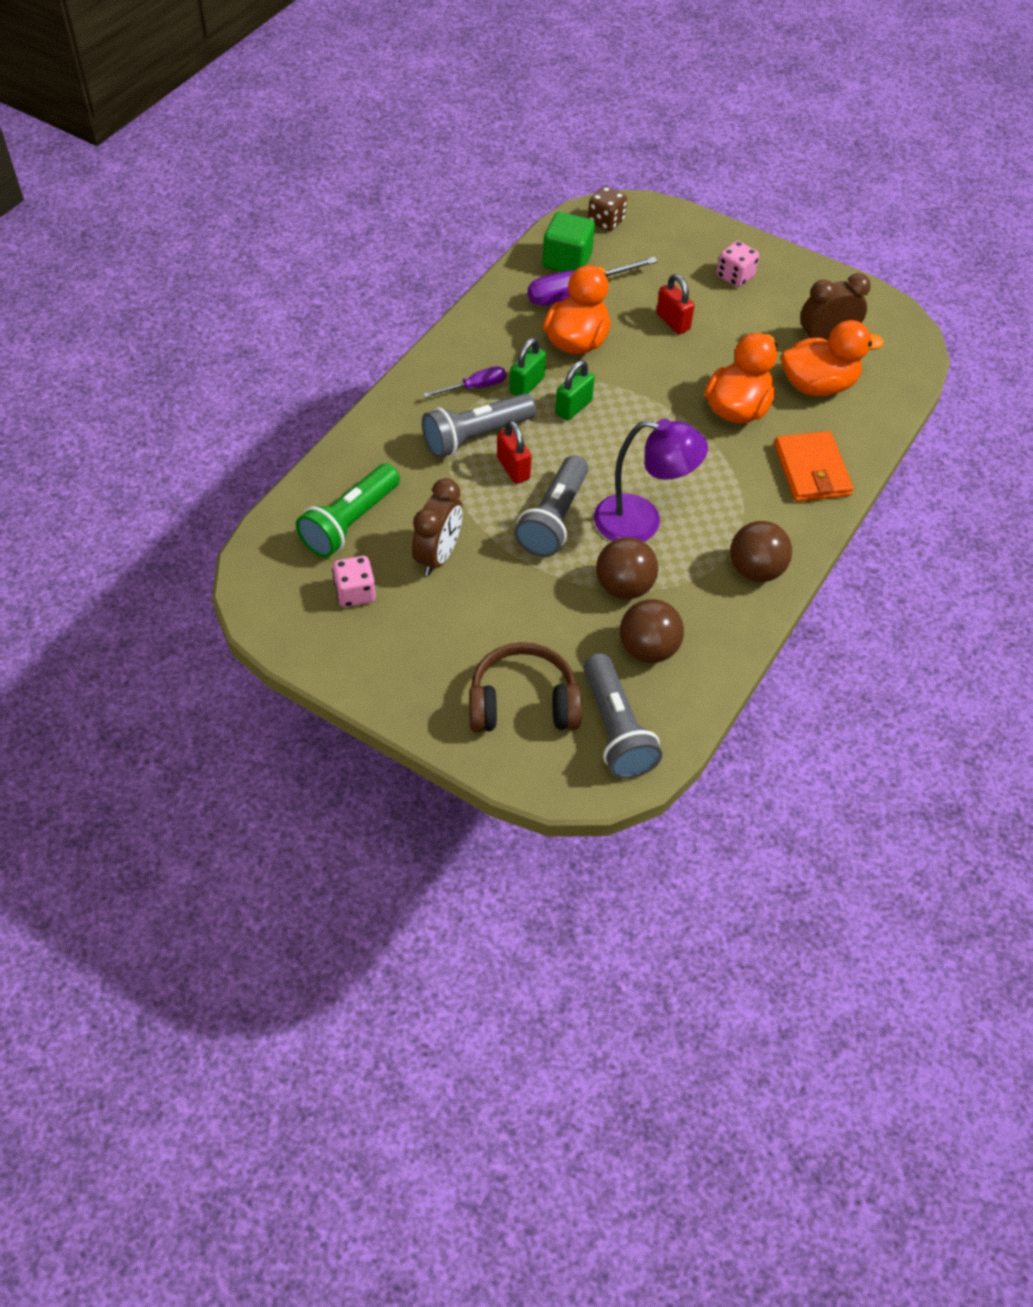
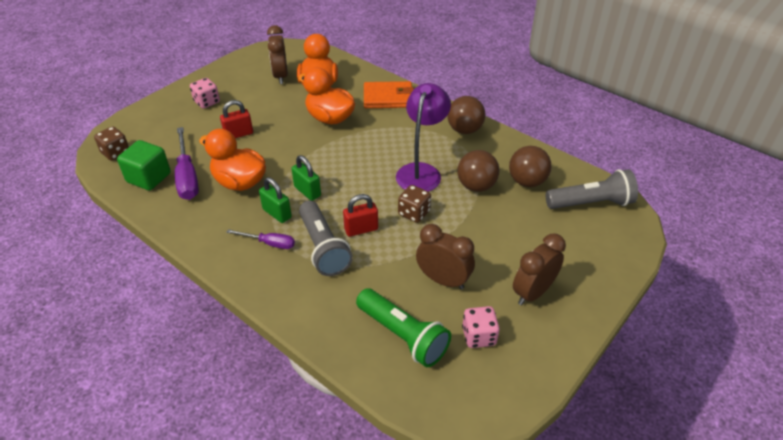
camera: 80 degrees left, 10 degrees down
(429, 649) = (533, 292): none -> brown clock
(475, 387) = (269, 243): purple screwdriver -> purple screwdriver turned 120 degrees clockwise
(523, 703) = (576, 245): brown headphones -> none
(553, 519) = (414, 213): grey flashlight -> brown dice

